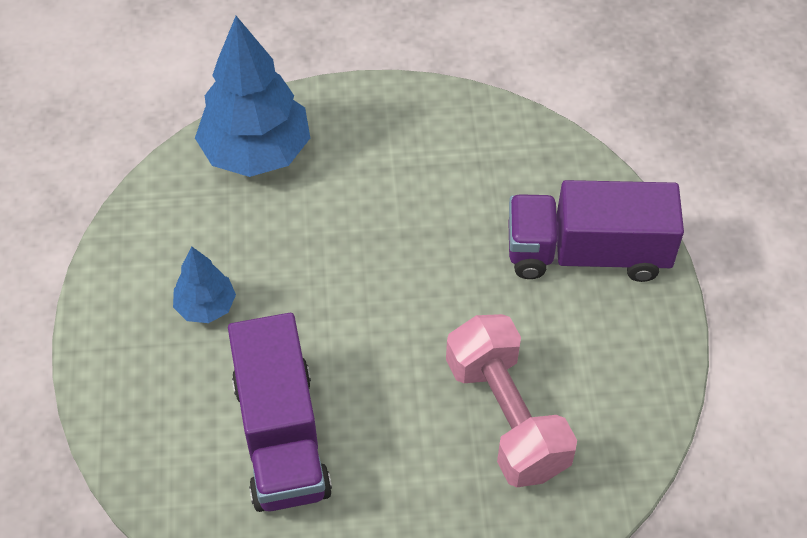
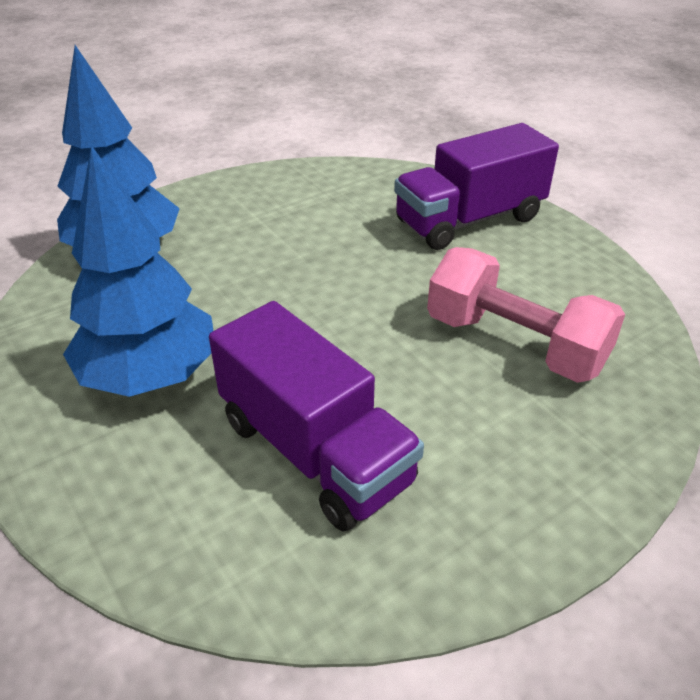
camera: 30 degrees left, 15 degrees down
(206, 306) = (150, 376): blue tree -> blue tree, size x1.95

